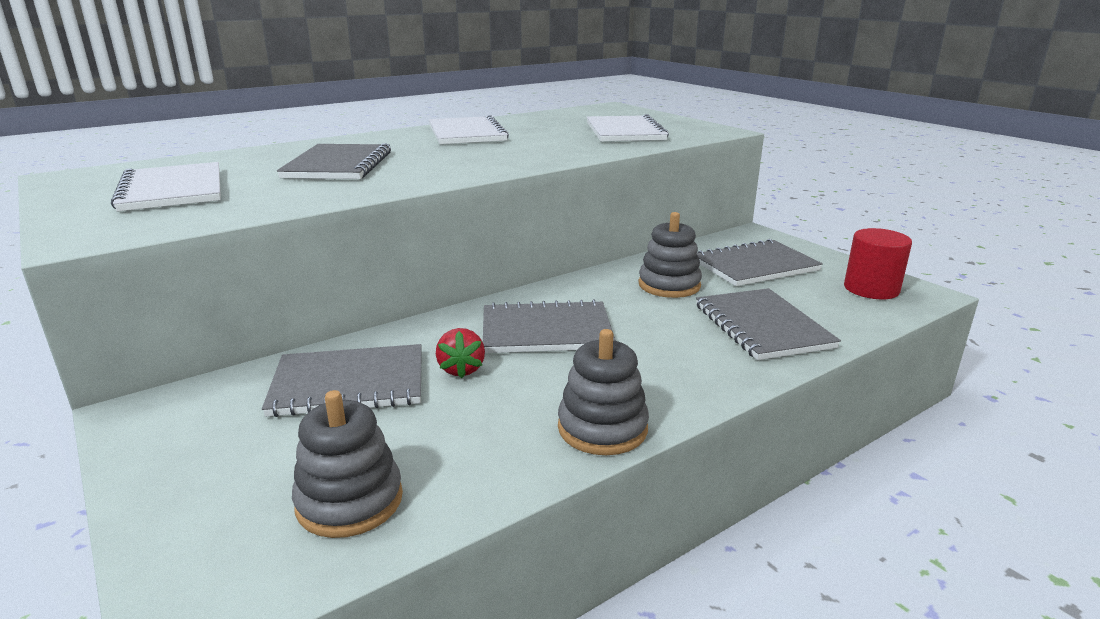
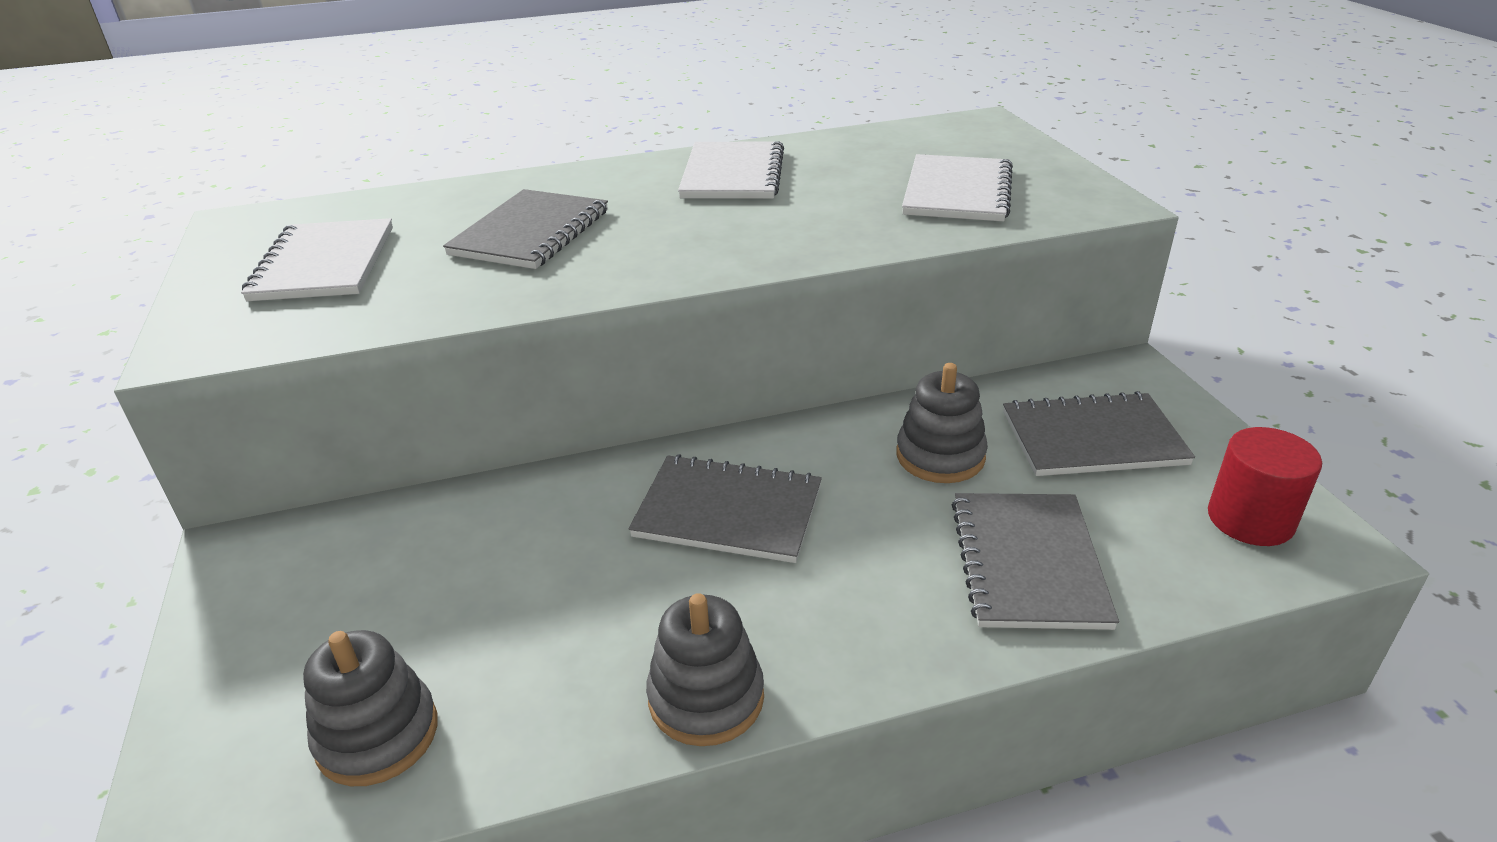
camera: 20 degrees right, 10 degrees up
(349, 383) = (459, 553): grey notebook -> none
(461, 369) = (592, 558): red strawberry -> none

